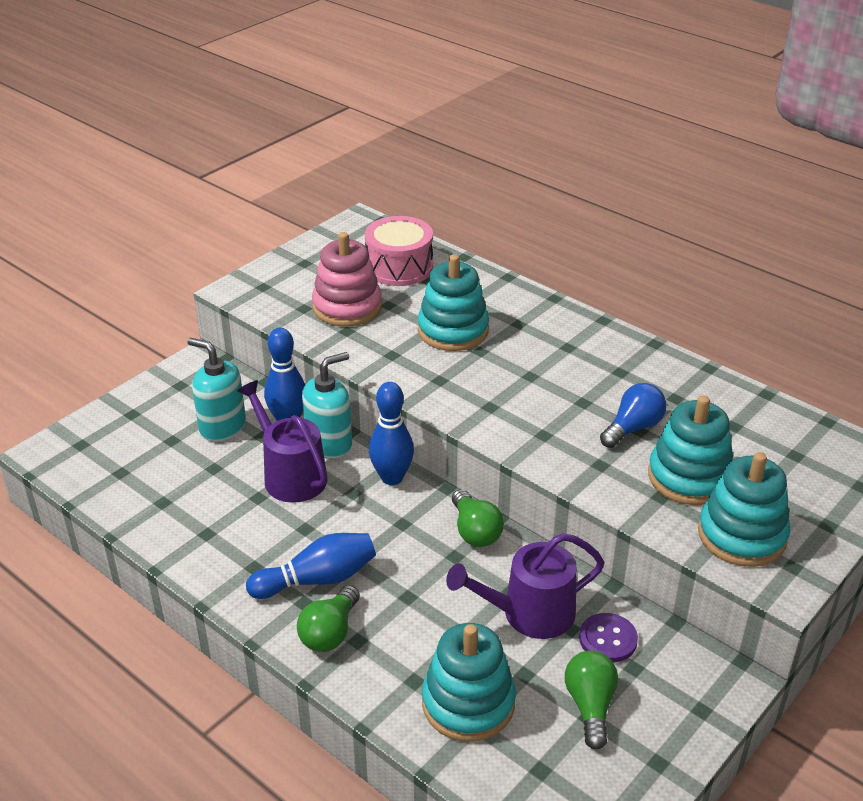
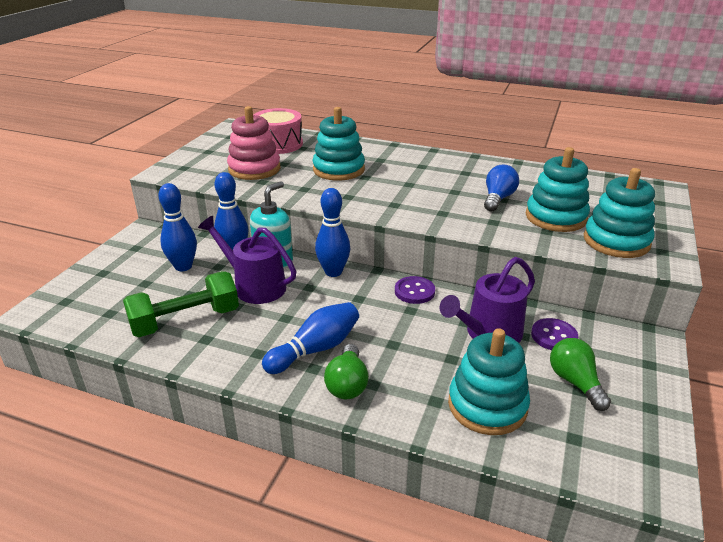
camera: 20 degrees left, 5 degrees down
(195, 504) = (185, 321): none -> green dumbbell
(222, 426) = (183, 266): turquoise soap dispenser -> blue bowling pin
(475, 531) = (414, 291): green light bulb -> purple button

